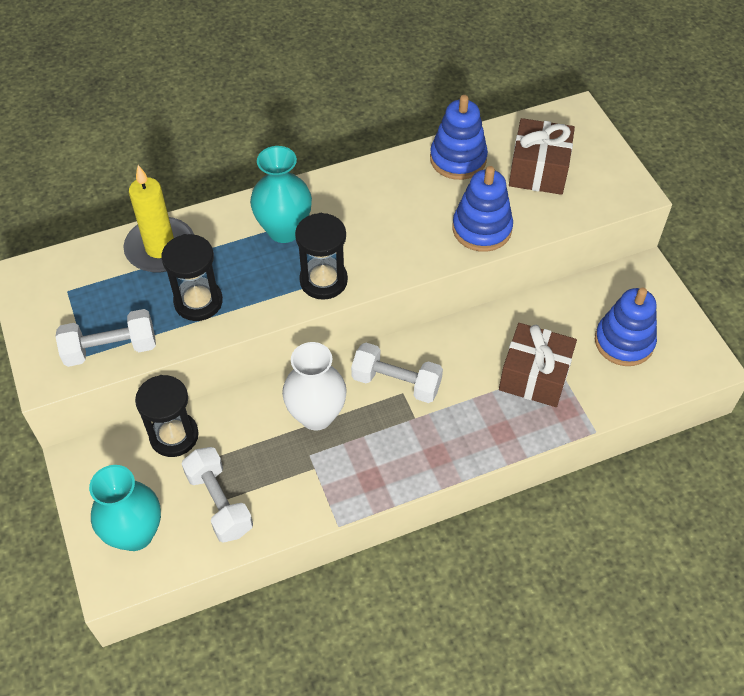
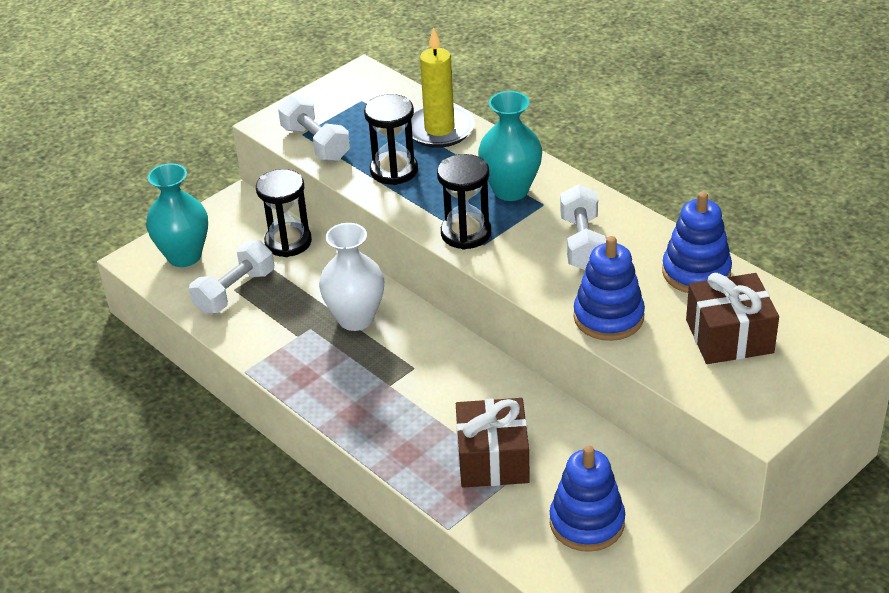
camera: 70 degrees right, 15 degrees down
(396, 383) = (423, 359): white dumbbell -> white dumbbell (582, 243)

